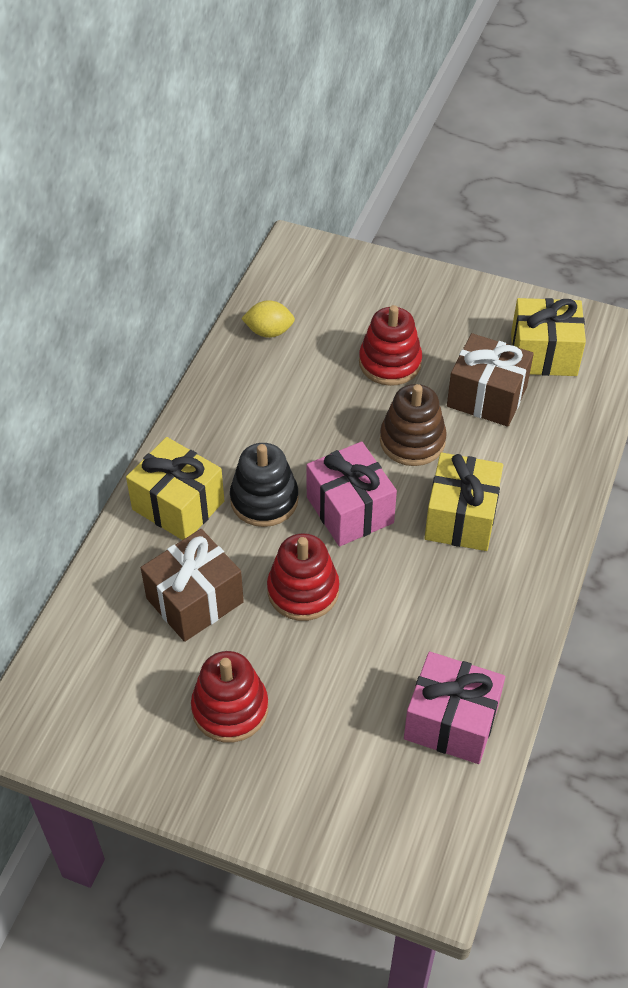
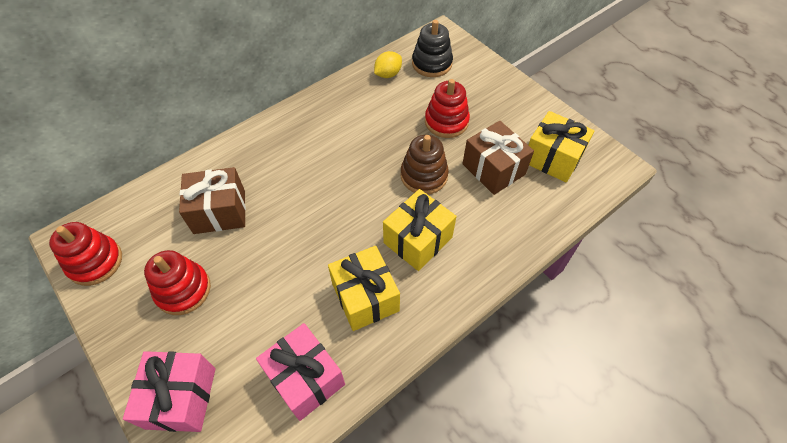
camera: 30 degrees right, 5 degrees up
(178, 505) = (257, 151): yellow gift -> yellow gift (365, 297)
(264, 500) = (307, 170): black stacking toy -> black stacking toy (432, 63)
(269, 332) = (388, 74): yellow lemon -> yellow lemon turned 75 degrees counterclockwise
(303, 591) = (284, 238): red stacking toy -> red stacking toy (95, 262)
(350, 510) = (352, 201): pink gift -> pink gift (181, 397)

